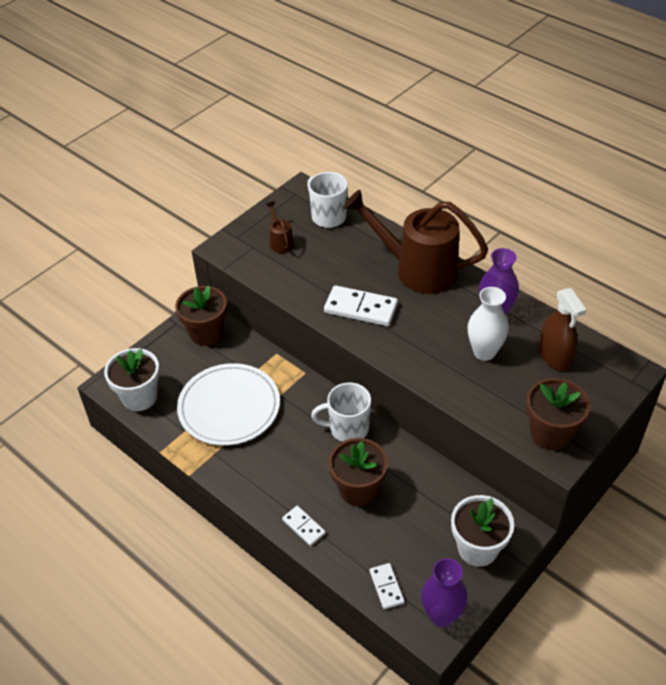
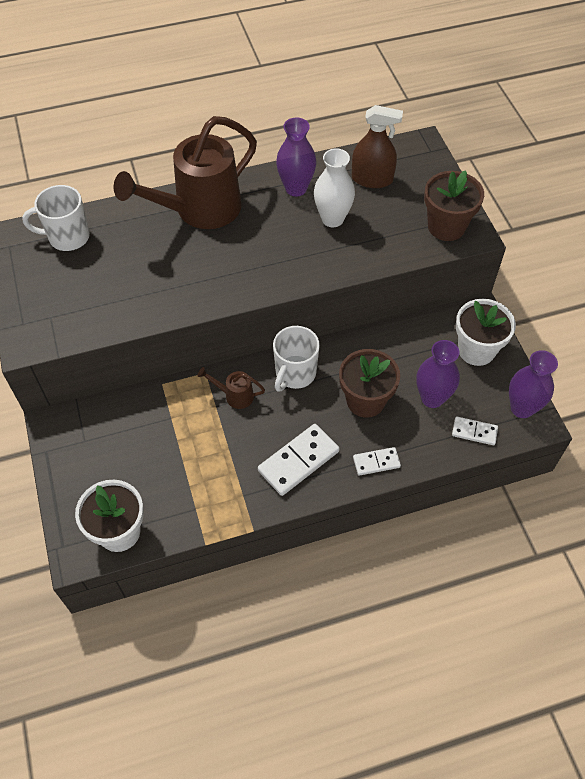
camera: 60 degrees left, 10 degrees up
(206, 333) = (84, 430): brown flower pot -> none
(229, 407) = (196, 456): white plate -> none
(280, 242) = (65, 291): brown watering can -> brown watering can (235, 395)
(361, 308) = (210, 274): white domino -> white domino (298, 461)
(398, 537) = (432, 398): none -> purple vase

